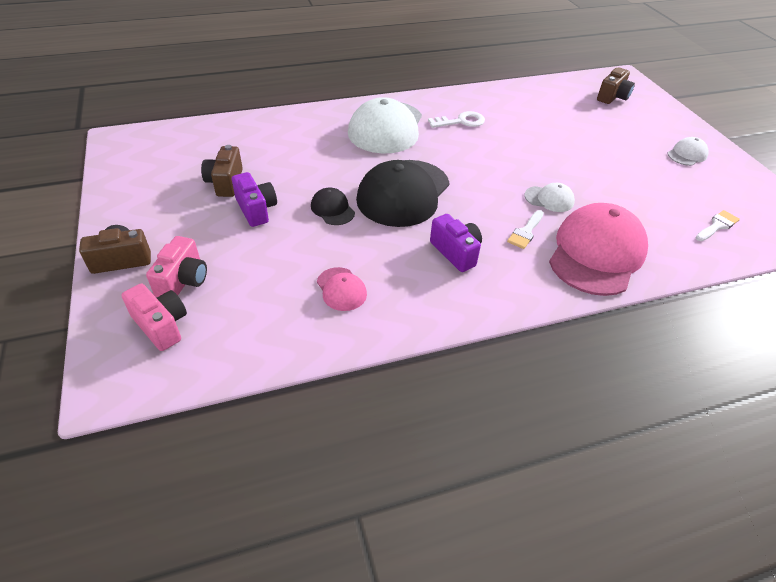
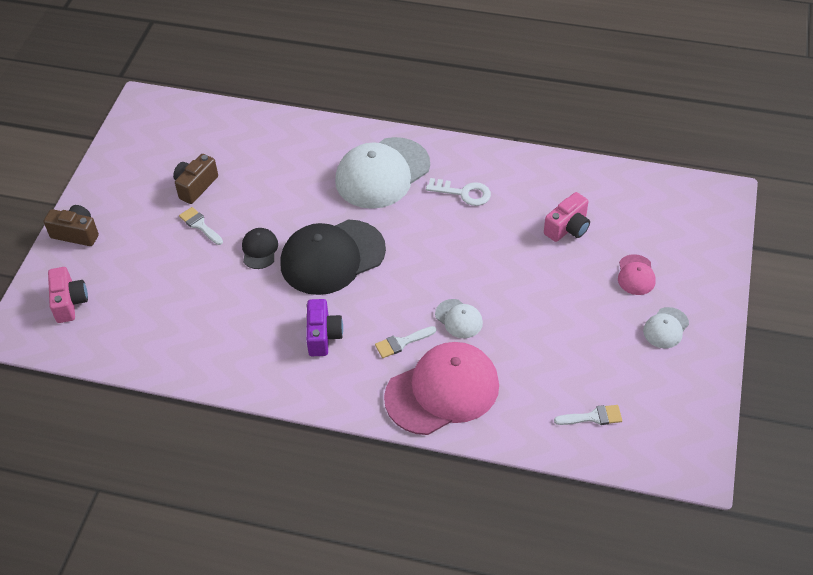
camera: 35 degrees right, 5 degrees up
(183, 280) = (105, 271): pink camera -> pink camera (568, 228)
(256, 209) = (200, 225): purple camera -> white brush
(341, 289) = (208, 329): pink cap -> pink cap (636, 275)
(612, 97) = (672, 220): brown camera -> none
(687, 154) = (666, 328): white cap -> white cap turned 135 degrees clockwise

